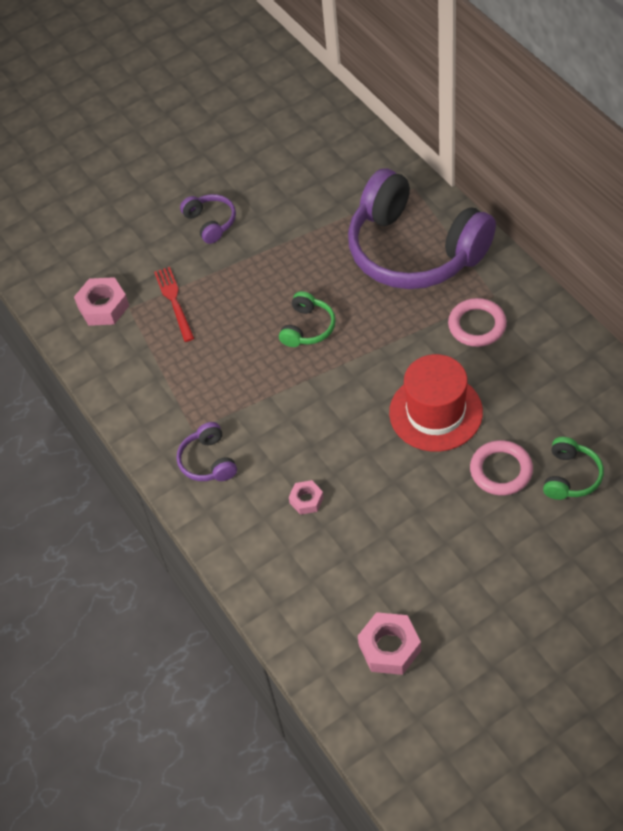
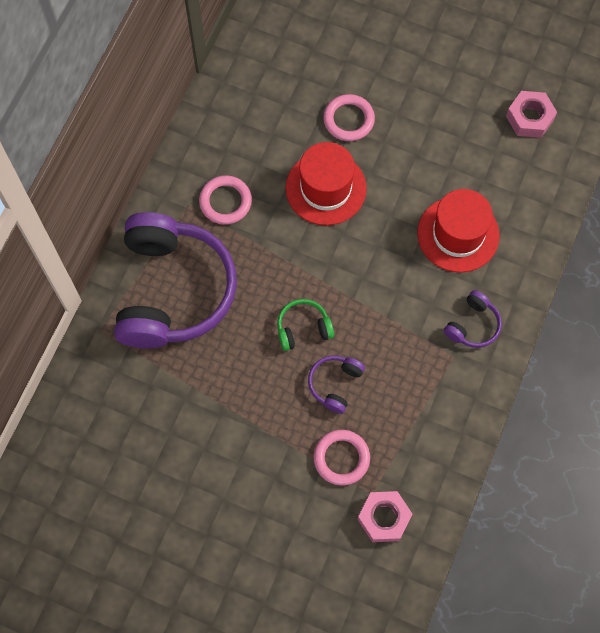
camera: 130 degrees left, 15 degrees up
(174, 301) = (341, 458): red fork -> pink ring
(211, 222) = (236, 486): purple headphones -> purple headphones (335, 384)
(306, 500) = (458, 234): pink nut -> red hat
(570, 476) = (325, 74): green headphones -> none

